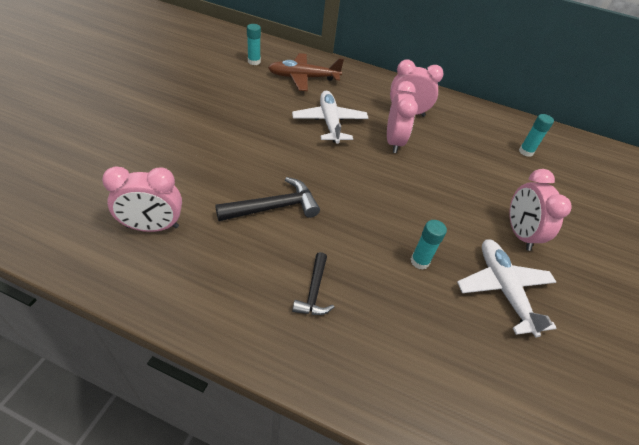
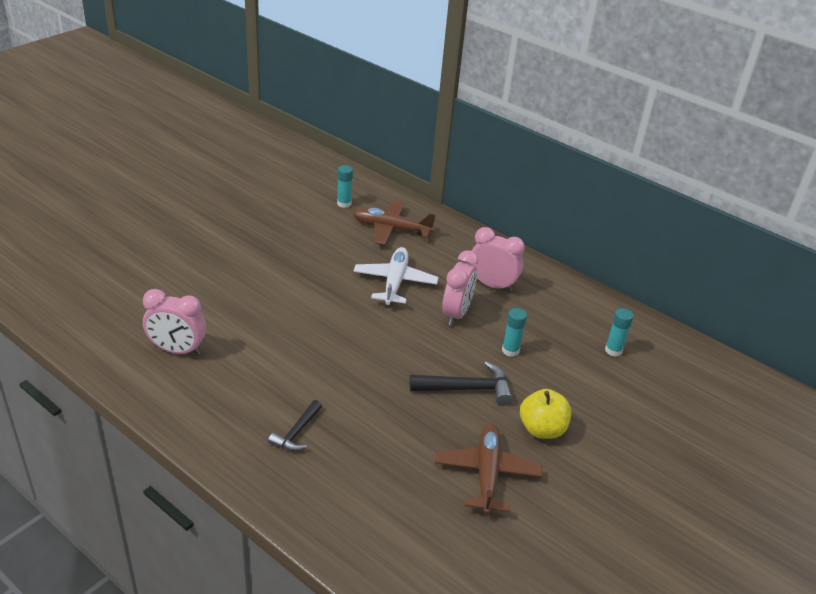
camera: 20 degrees right, 10 degrees down
(274, 207) = (294, 354): black hammer -> black hammer (467, 389)
(419, 261) = (414, 431): turquoise glue stick -> turquoise glue stick (510, 350)
(503, 289) = (487, 473): white plane -> brown plane
(519, 233) = (542, 429): pink clock -> yellow apple

